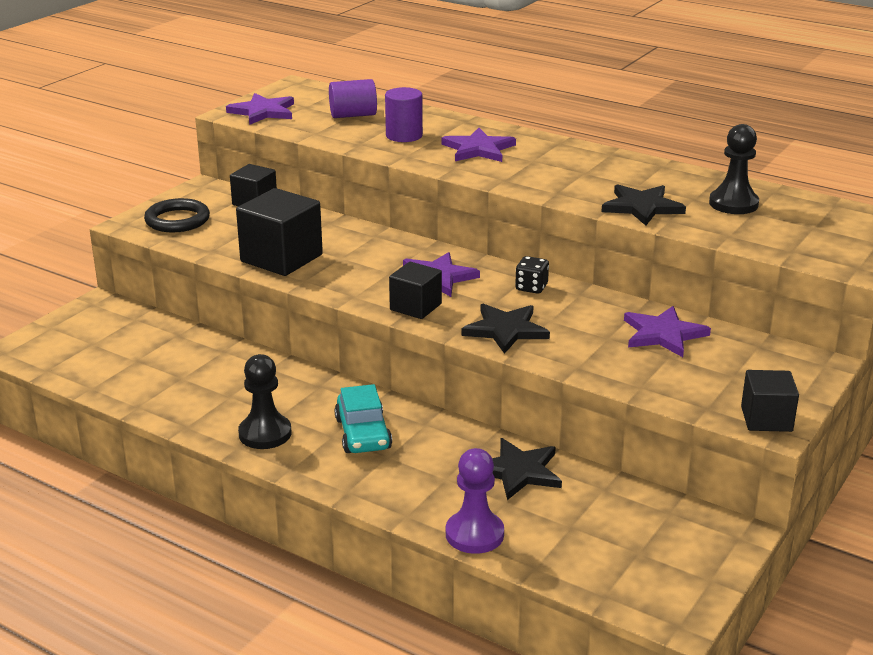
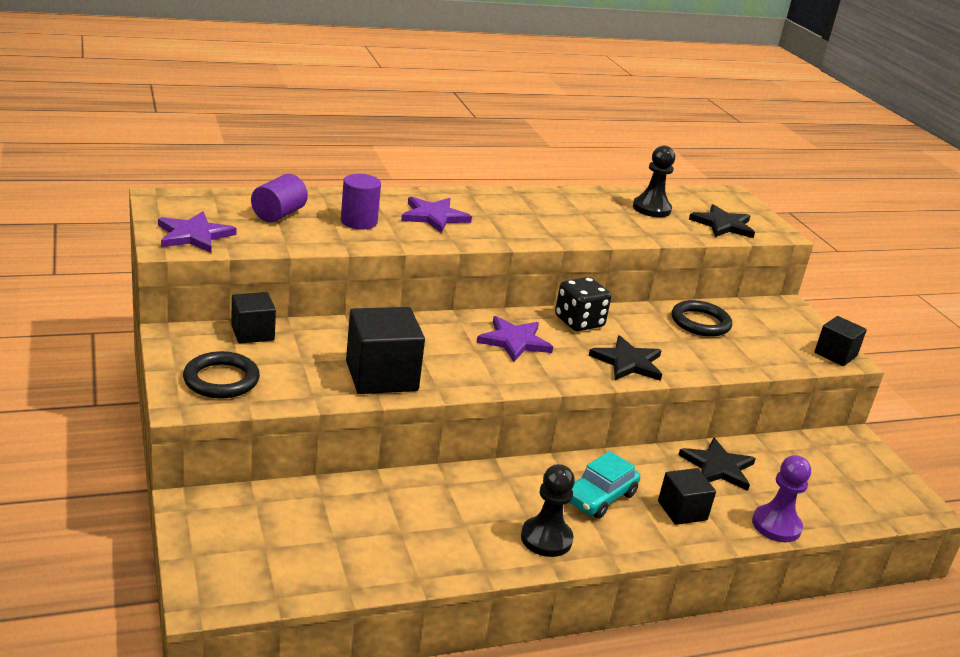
camera: 55 degrees left, 0 degrees up
(363, 434) = (599, 497): turquoise car -> turquoise car turned 105 degrees clockwise
(415, 307) = (548, 372): black cube -> black cube (682, 511)
(531, 287) = (579, 322): black dice -> black dice, size x1.64
(642, 207) = (617, 229): black star -> black star (723, 225)
(663, 334) = (700, 322): purple star -> black ring

